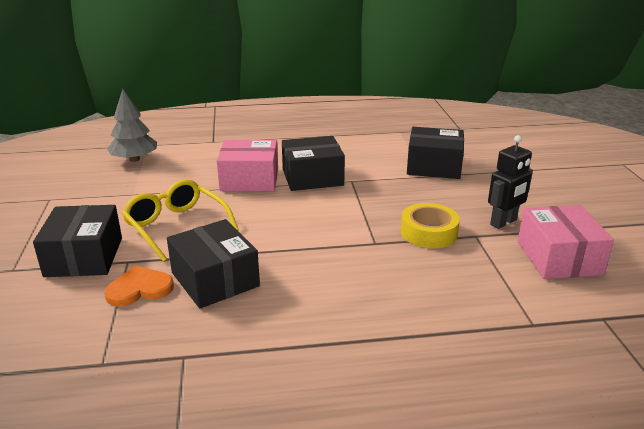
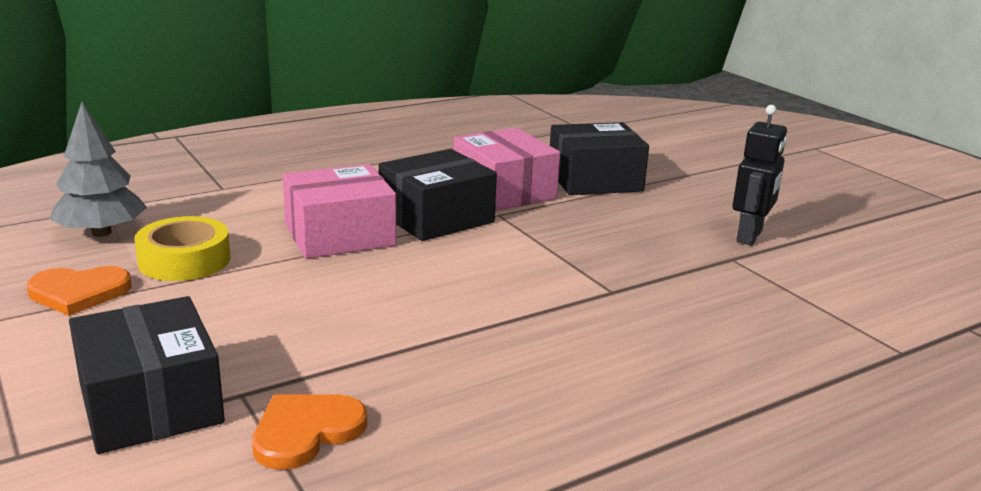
camera: 25 degrees left, 5 degrees down
(99, 191) = (79, 292): none -> orange heart
(176, 226) = (280, 323): yellow glasses -> none
(215, 279) = (423, 389): black box -> none
(428, 232) = (670, 265): yellow tape -> yellow tape (184, 260)
(558, 258) = (853, 267): pink box -> pink box (504, 191)

